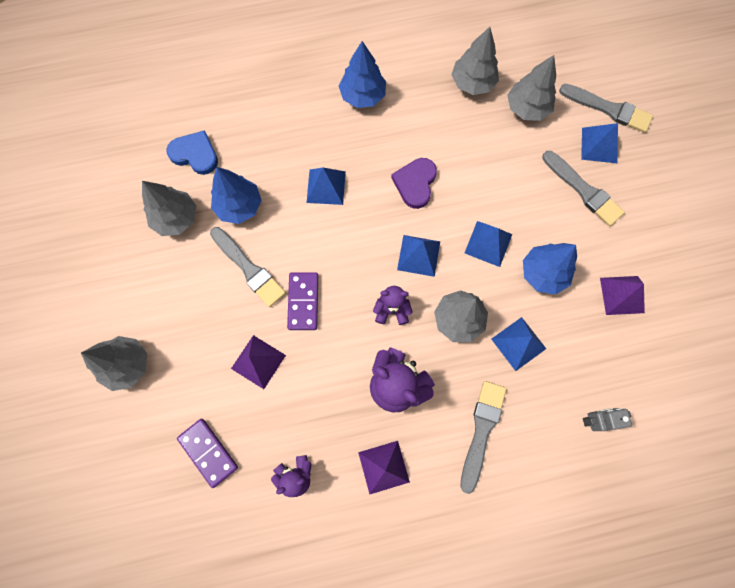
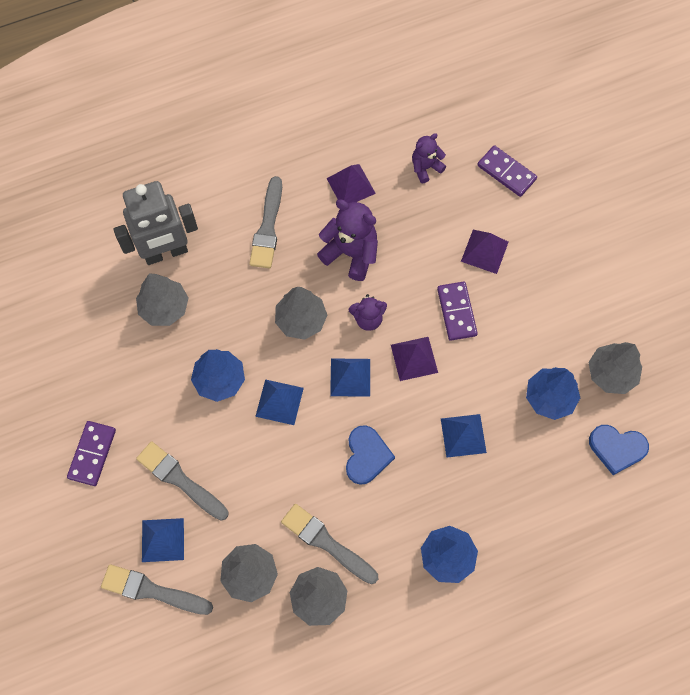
camera: 170 degrees right, 5 degrees down
(127, 365) = (604, 229): grey tree -> grey tree (164, 308)
(249, 268) = (519, 335): grey brush -> grey brush (326, 543)
(415, 183) = (366, 456): purple heart -> blue heart
(518, 343) = (240, 307): blue pyramid -> none
(593, 419) = (166, 253): grey robot -> grey robot, size x2.09
(622, 295) = (138, 371): purple pyramid -> purple pyramid (414, 358)
(663, 225) = (92, 454): none -> purple domino

